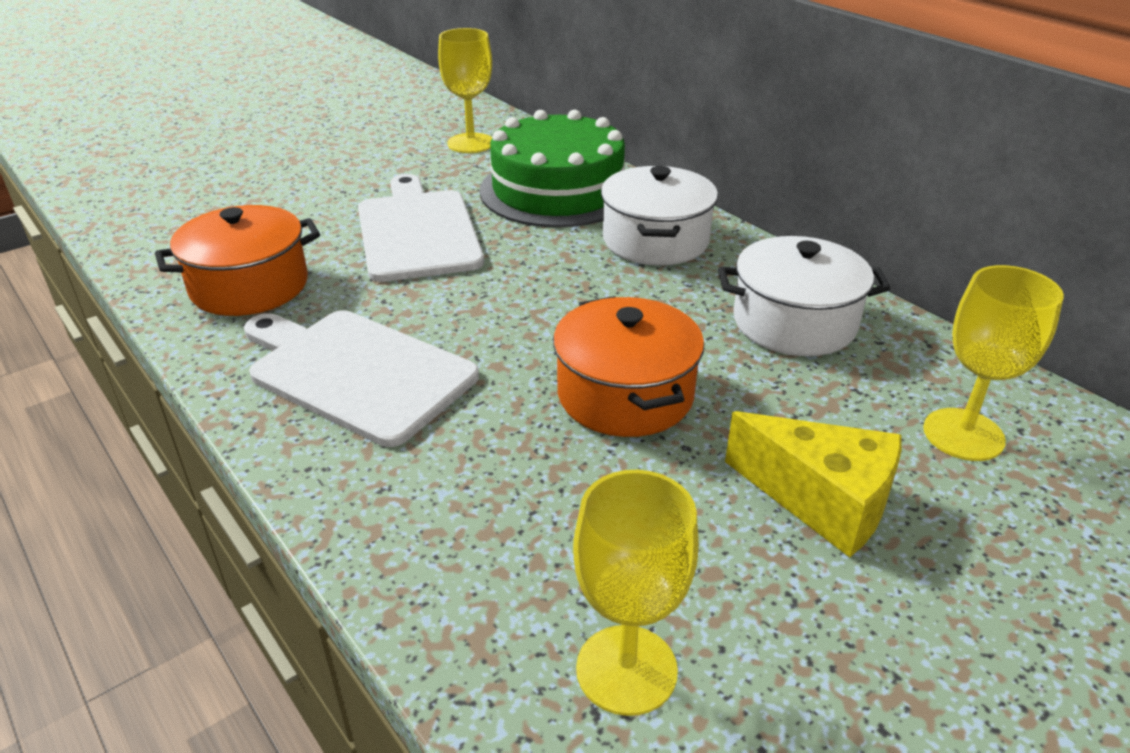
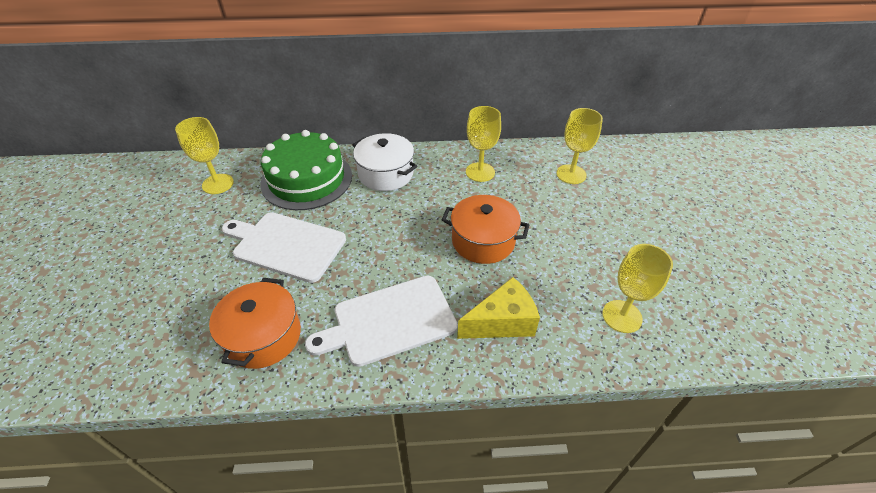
camera: 55 degrees left, 10 degrees up
(794, 322) = (480, 172): white pot -> yellow goblet
(822, 501) = (578, 225): yellow cheese -> yellow cheese (502, 322)

